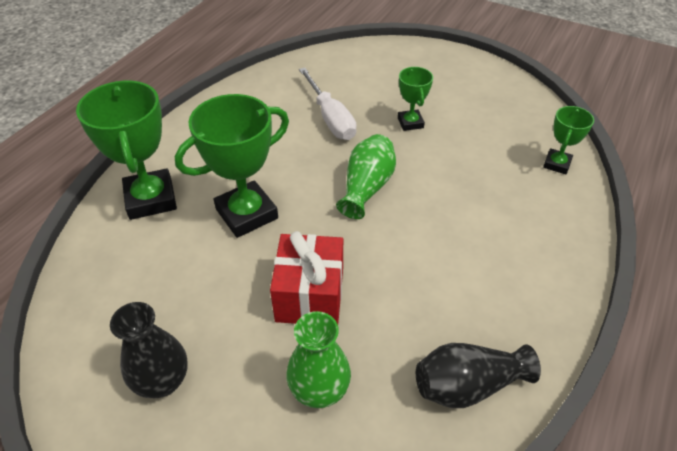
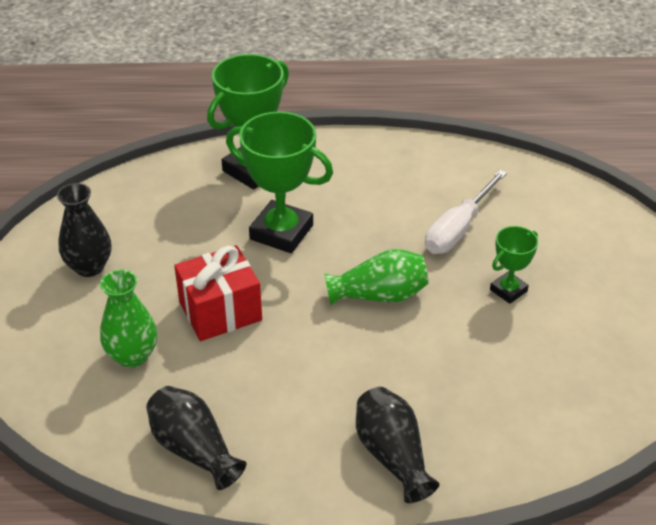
camera: 60 degrees right, 5 degrees down
(536, 252) = (392, 455): none -> black vase
(557, 164) = (552, 437): green trophy -> none

